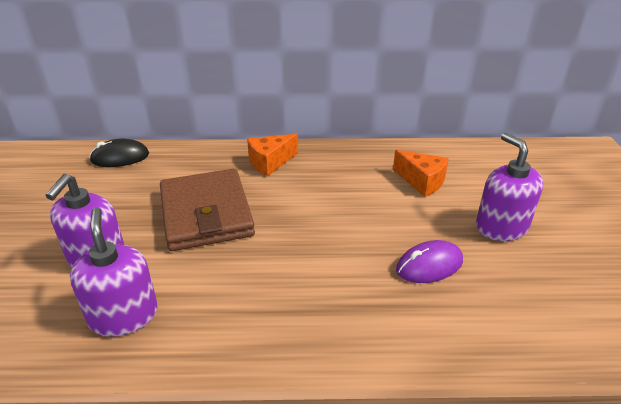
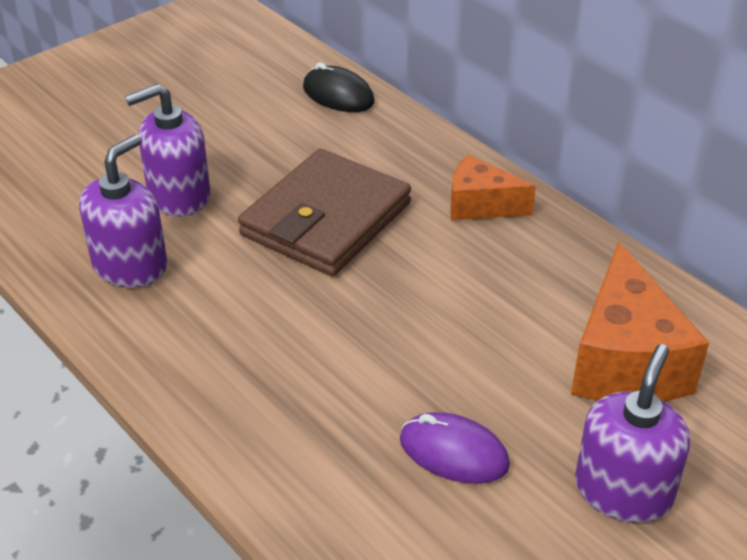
camera: 50 degrees right, 5 degrees up
(422, 181) = (625, 361): orange cheese -> orange cheese, size x1.68

